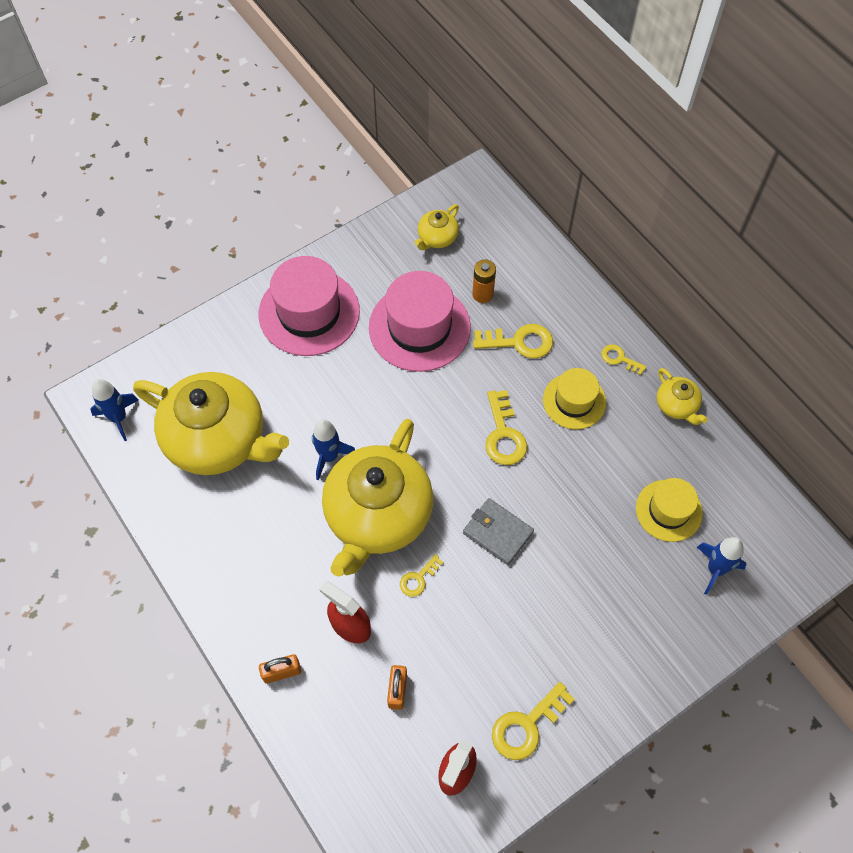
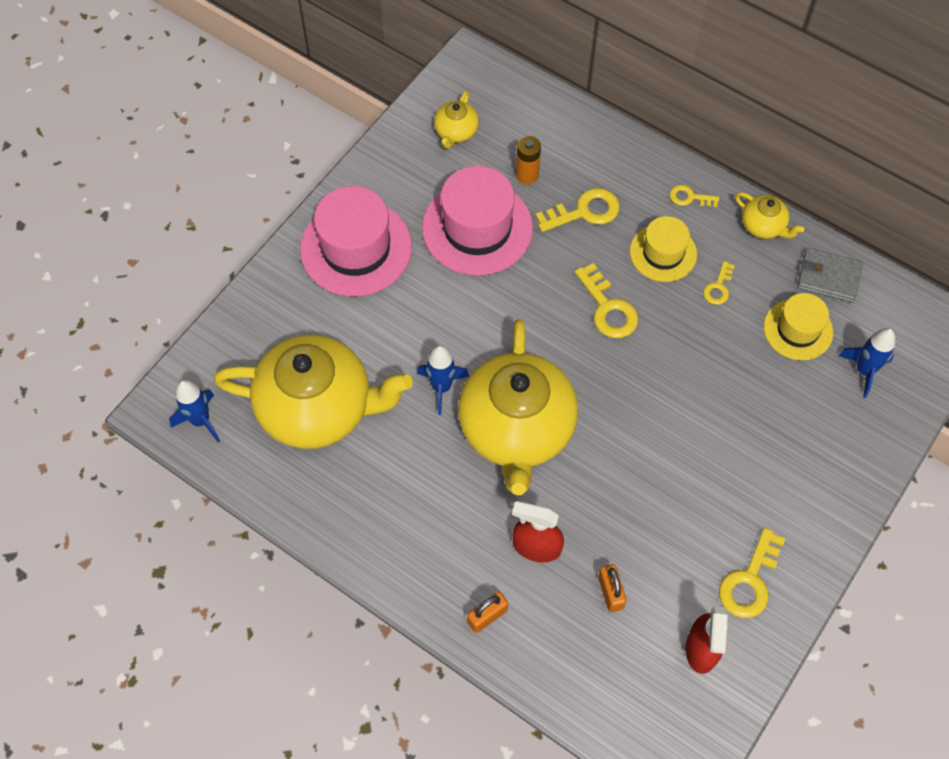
camera: 20 degrees left, 0 degrees up
(418, 579) = (584, 477): yellow key -> yellow key (718, 287)
(497, 533) = (643, 406): grey wallet -> grey wallet (828, 277)

